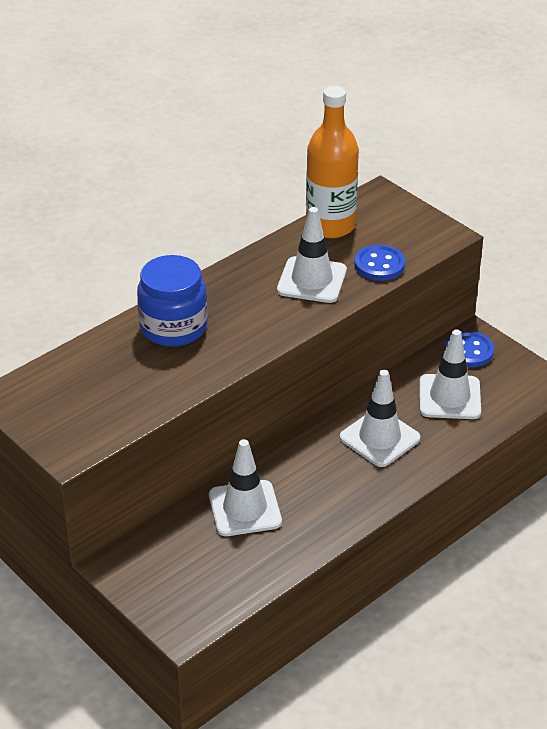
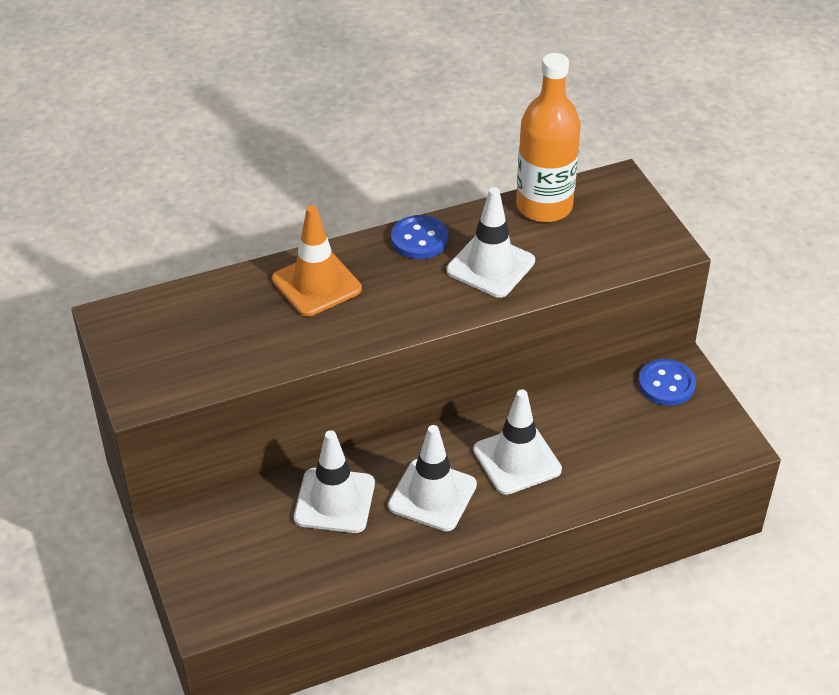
camera: 20 degrees right, 5 degrees up
(173, 327) = (316, 284): blue jar -> orange traffic cone
(379, 265) = (574, 266): blue button -> blue button (419, 239)
(449, 397) = (618, 433): white traffic cone -> white traffic cone (432, 495)

